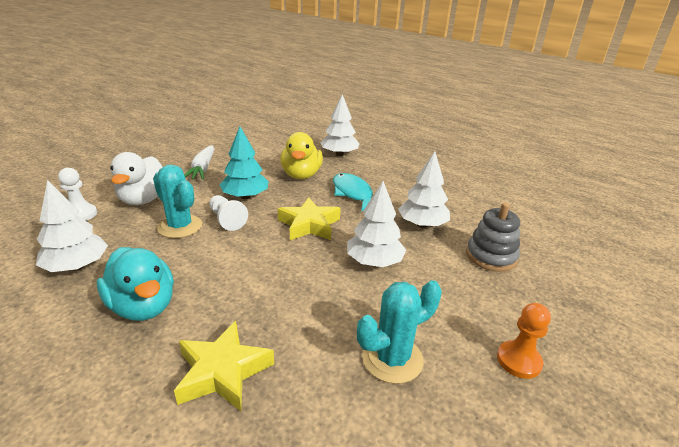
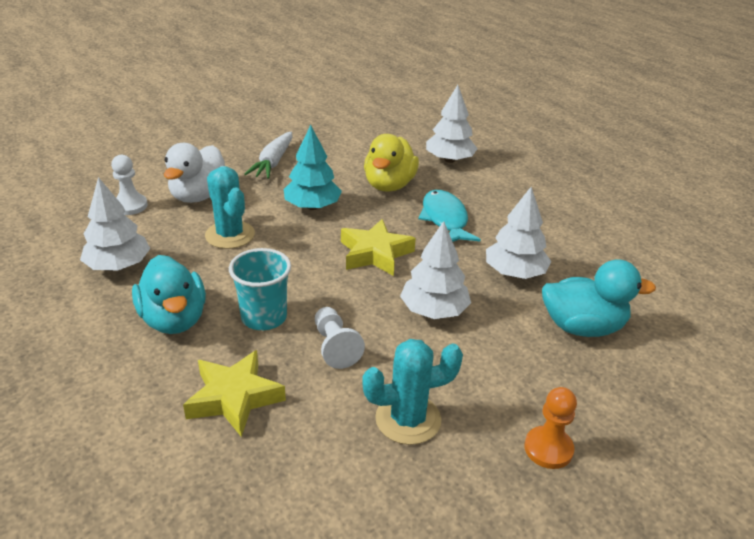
camera: 15 degrees right, 5 degrees up
(227, 220) = (283, 234): white pawn -> white pawn (335, 346)
(230, 290) = (264, 317): none -> turquoise cup
(491, 256) = (582, 327): grey stacking toy -> turquoise duck

